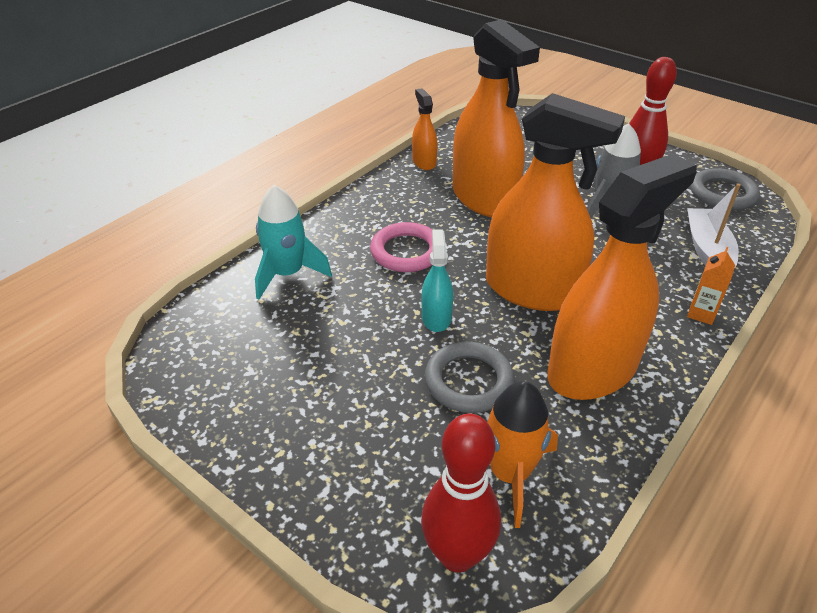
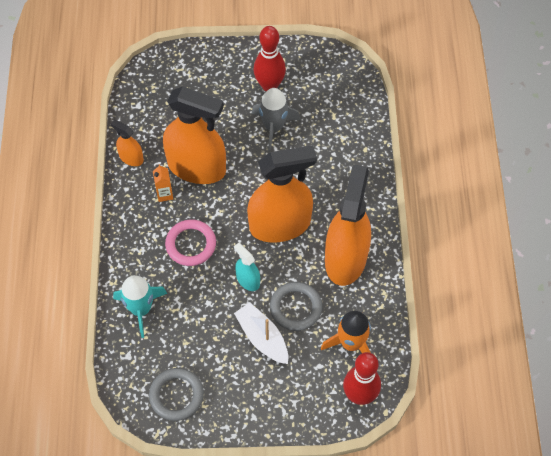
camera: 40 degrees left, 20 degrees up
(701, 314) = (371, 182): orange carton -> orange carton (164, 194)
(707, 250) = (347, 129): white boat -> white boat (262, 337)
(722, 194) = (327, 69): grey ring -> grey ring (176, 395)

